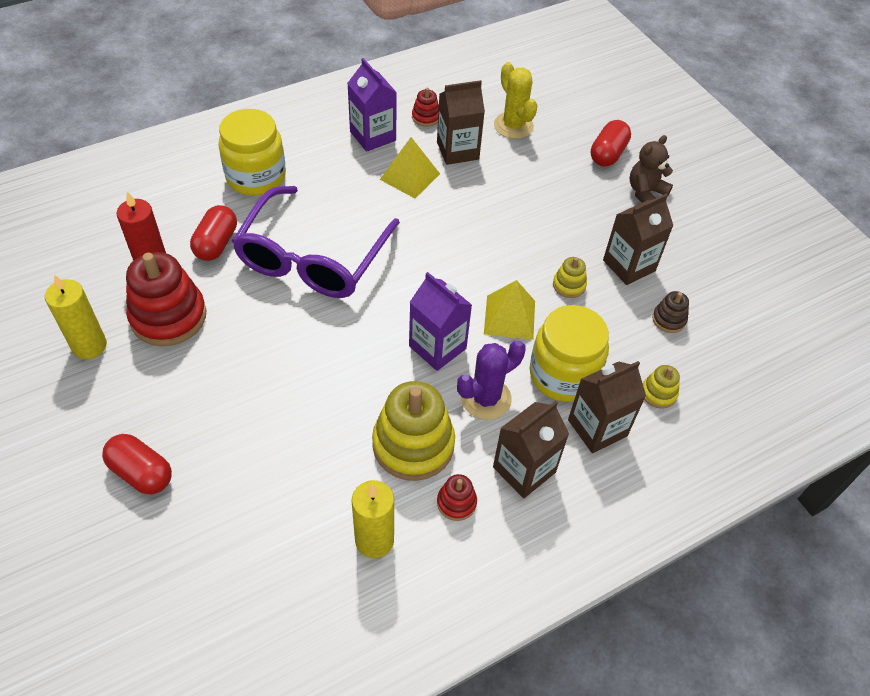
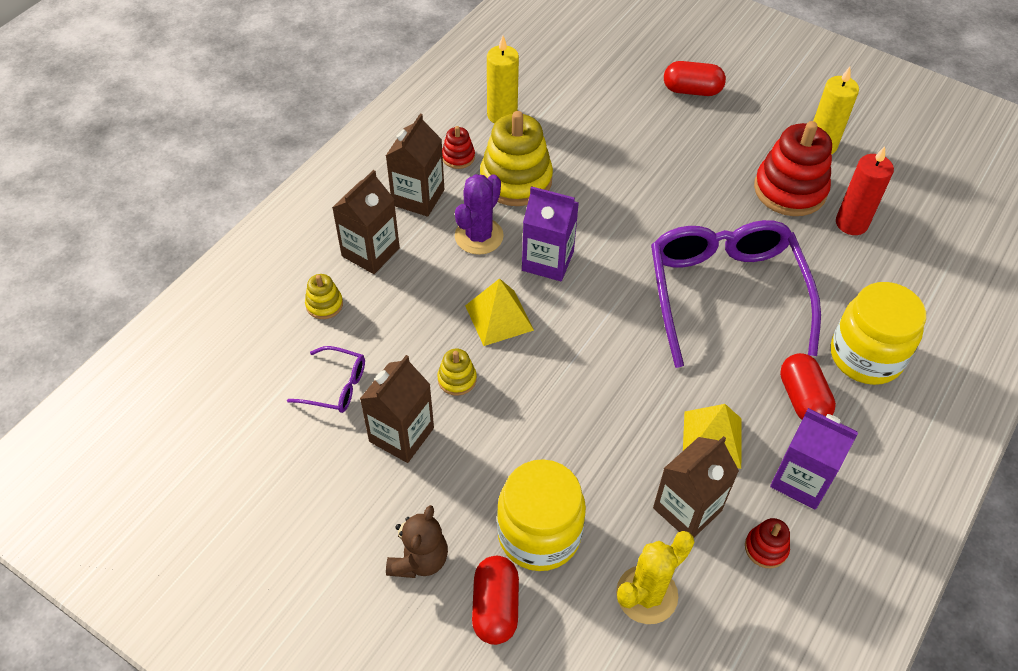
camera: 155 degrees right, 0 degrees up
(216, 243) = (823, 267): red capsule -> red capsule (802, 398)
(513, 126) = (646, 594): yellow cactus -> yellow cactus turned 75 degrees counterclockwise
(563, 375) = (421, 284): yellow jar -> yellow jar (539, 534)
(669, 319) = (336, 386): brown stacking toy -> purple glasses

